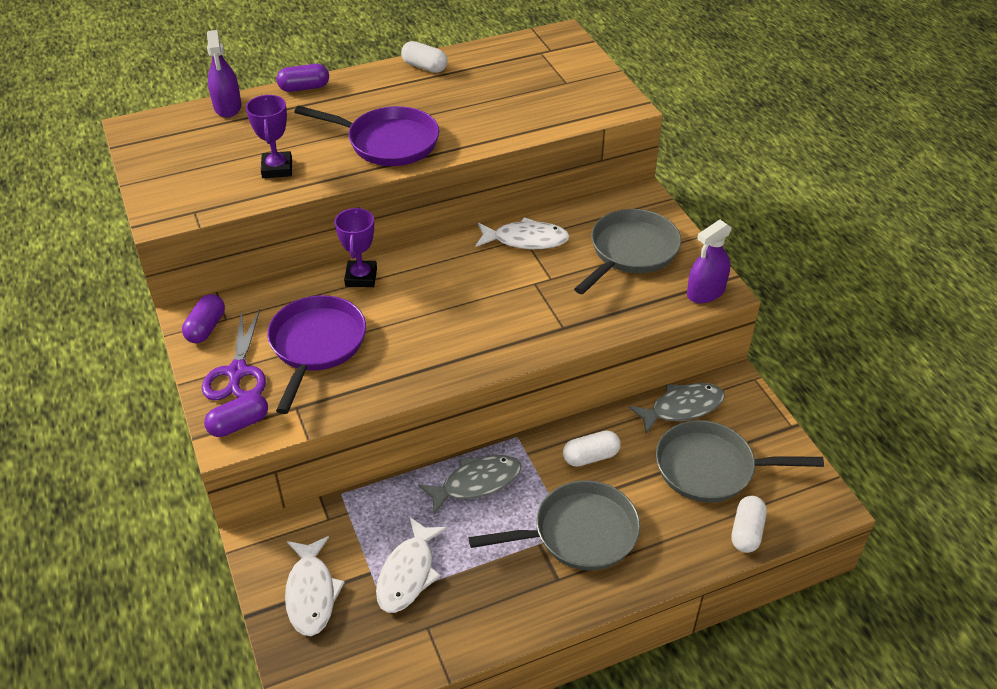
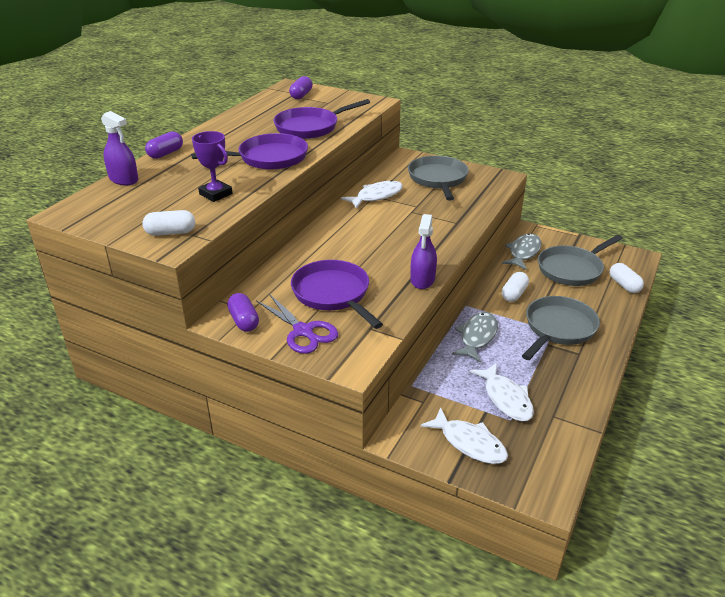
camera: 40 degrees left, 10 degrees down
(238, 424) = (347, 355): purple capsule -> purple capsule (301, 95)
(361, 277) = (308, 251): purple trophy -> none
(424, 67) = (231, 121): white capsule -> white capsule (170, 232)
(492, 115) = (310, 127): none -> purple pan
(706, 292) = (498, 180): purple spray bottle -> purple spray bottle (422, 279)

